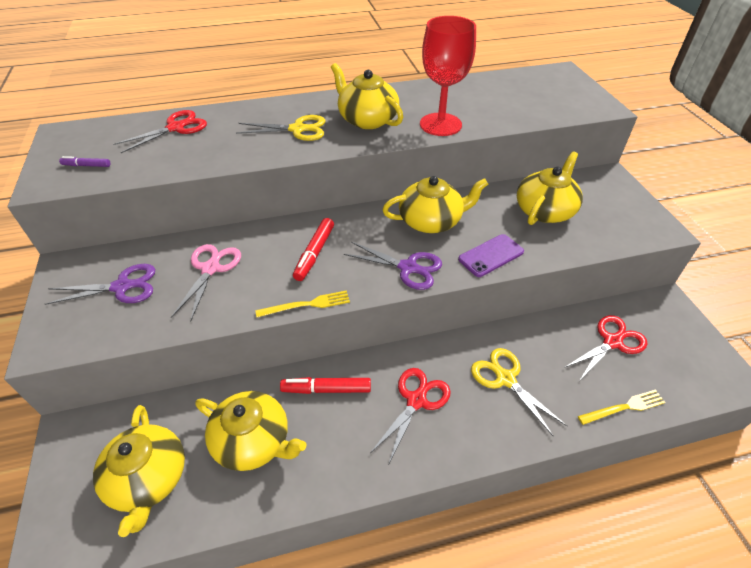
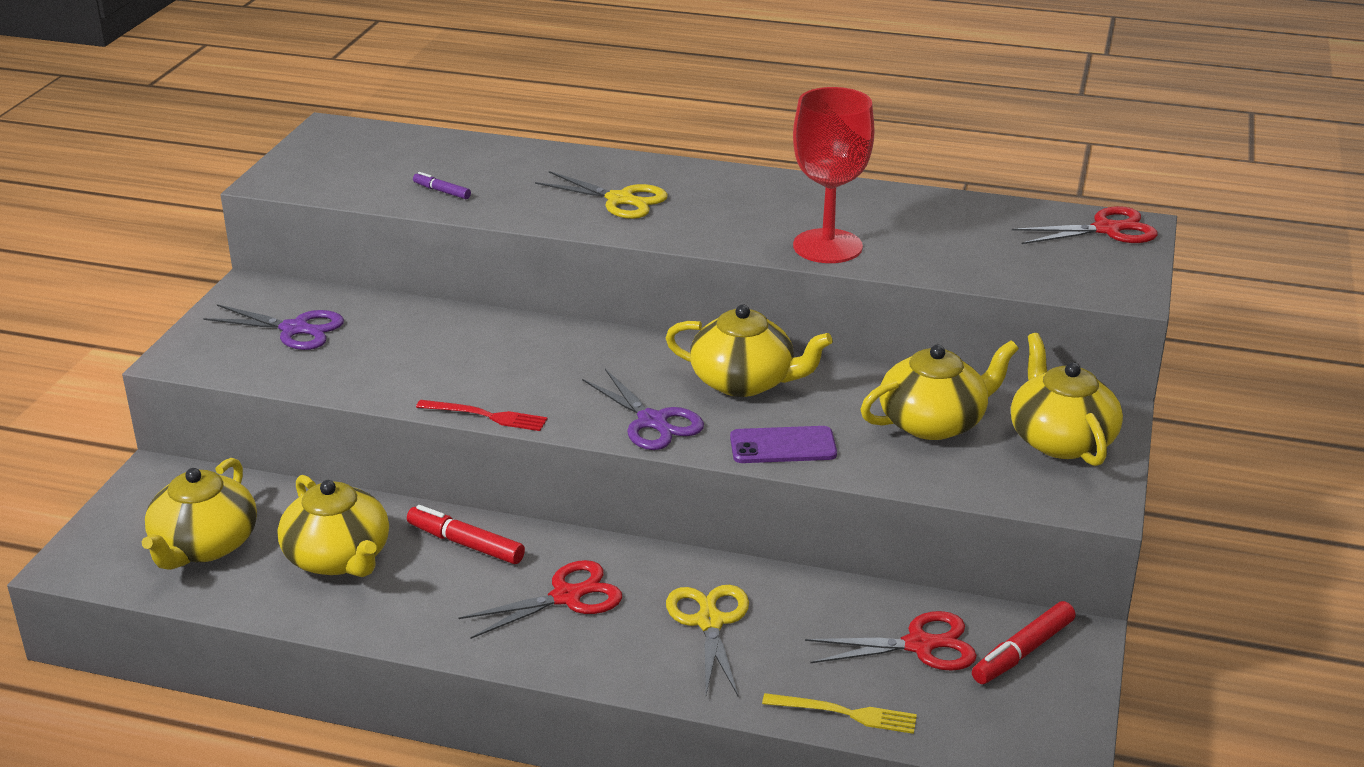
camera: 30 degrees right, 15 degrees down
(86, 165) = (331, 173): purple marker -> purple marker (442, 191)
(176, 128) = (467, 157): red scissors -> red scissors (1106, 229)
(210, 269) = (407, 343): pink scissors -> none
(307, 305) = (486, 416): yellow fork -> red fork
(314, 253) = (547, 368): red marker -> red marker (1022, 652)
(367, 119) = (728, 213): yellow teapot -> yellow teapot (1060, 440)

